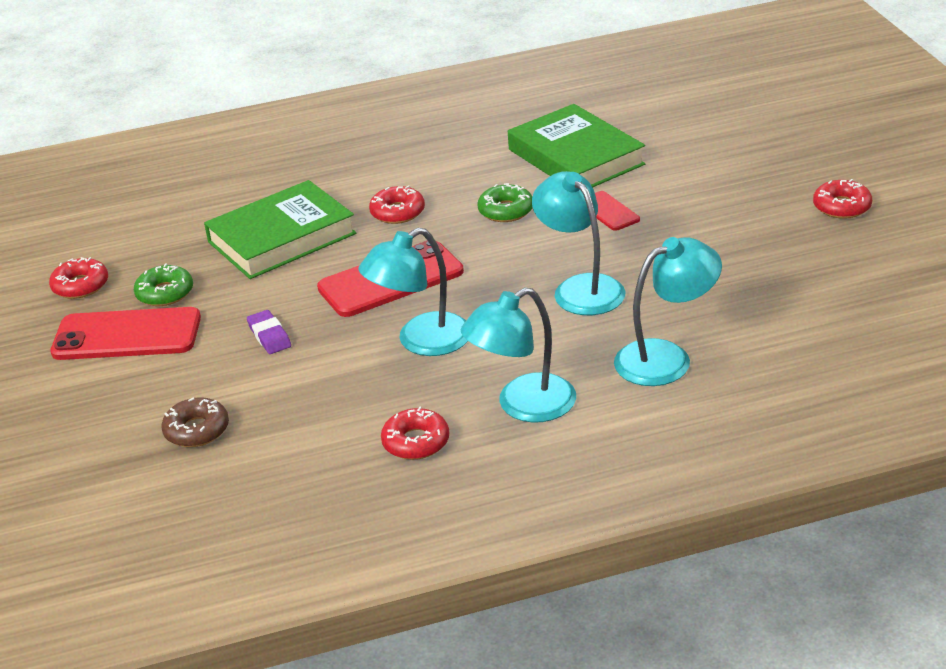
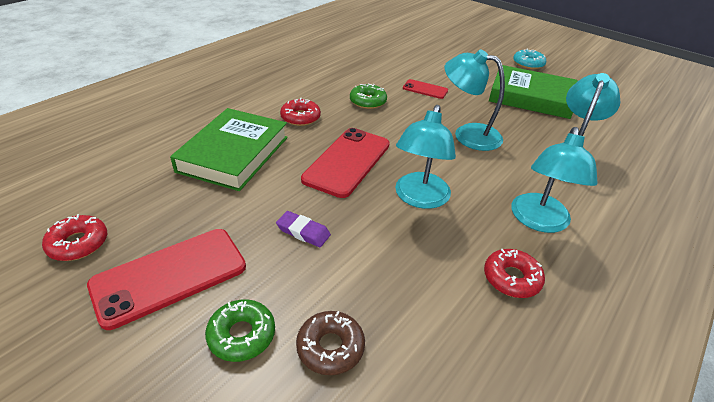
camera: 40 degrees left, 5 degrees up
(165, 293) = (173, 225): green donut -> green donut (242, 335)
(576, 157) = (370, 66): green book -> green book (531, 97)
(842, 207) = (528, 64): red donut -> turquoise donut

